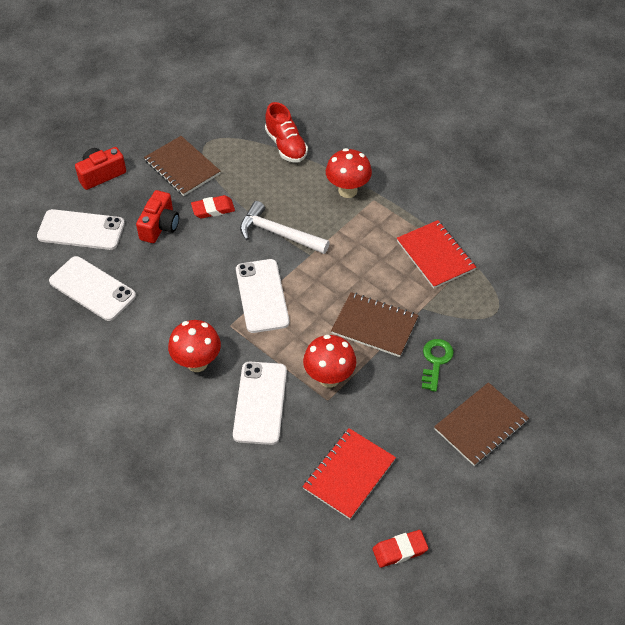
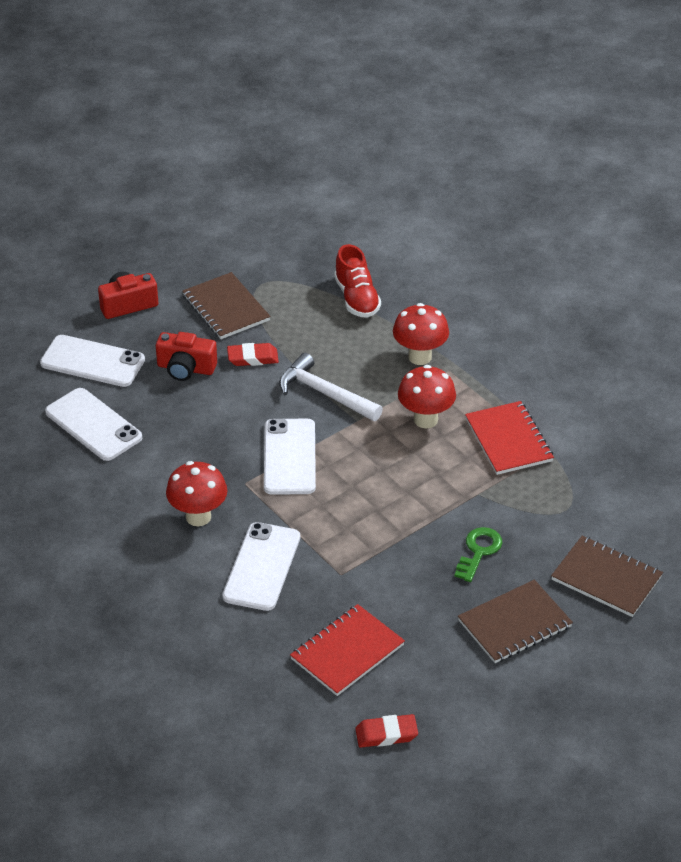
camera: 10 degrees right, 10 degrees down
(160, 226) = (186, 368): red camera -> red camera turned 75 degrees clockwise
(329, 378) = (348, 552): red mushroom -> red mushroom (425, 419)
(374, 326) = (415, 505): brown notebook -> brown notebook (606, 578)

